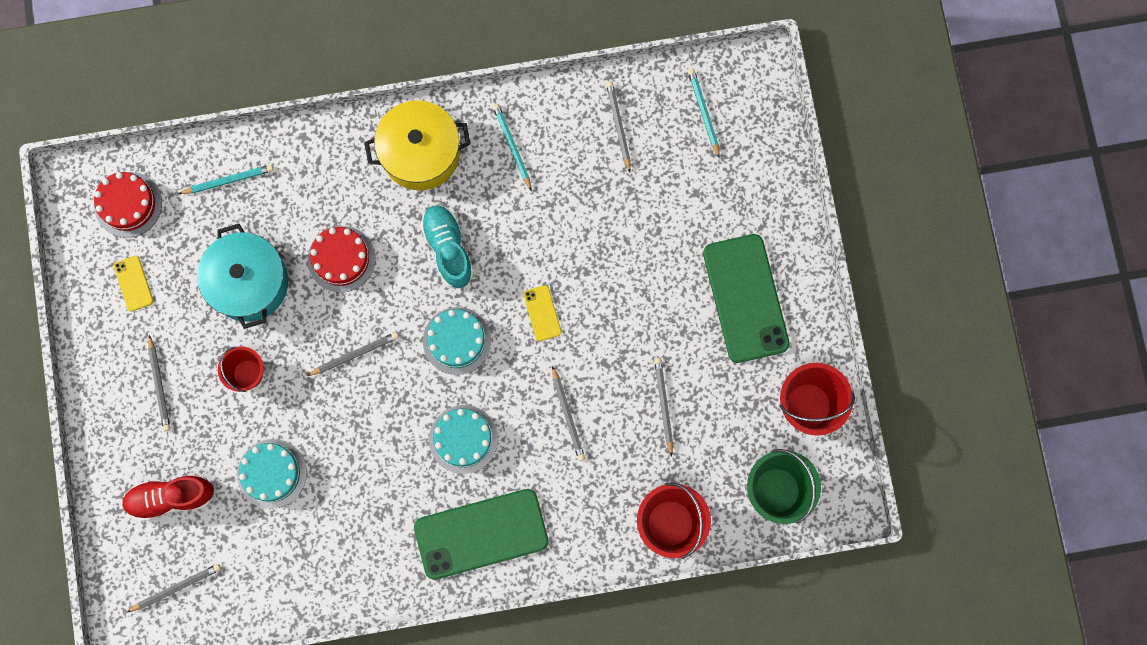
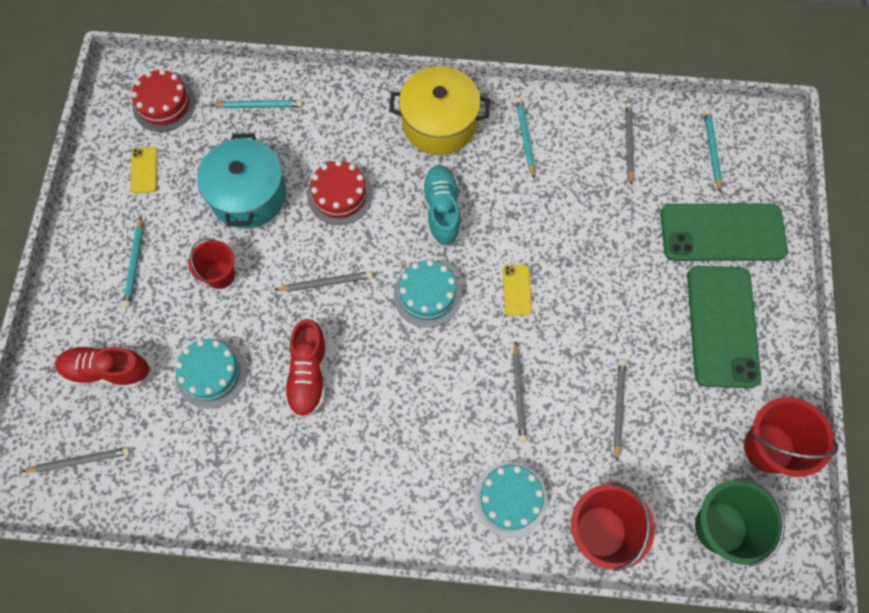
camera: 15 degrees right, 10 degrees down
(159, 385) = (135, 264): grey pencil -> turquoise pencil
(365, 449) = (308, 374): none -> red shoe
(463, 439) = (408, 389): turquoise cake -> turquoise cake (510, 499)
(481, 533) = (400, 489): green phone -> green phone (722, 232)

